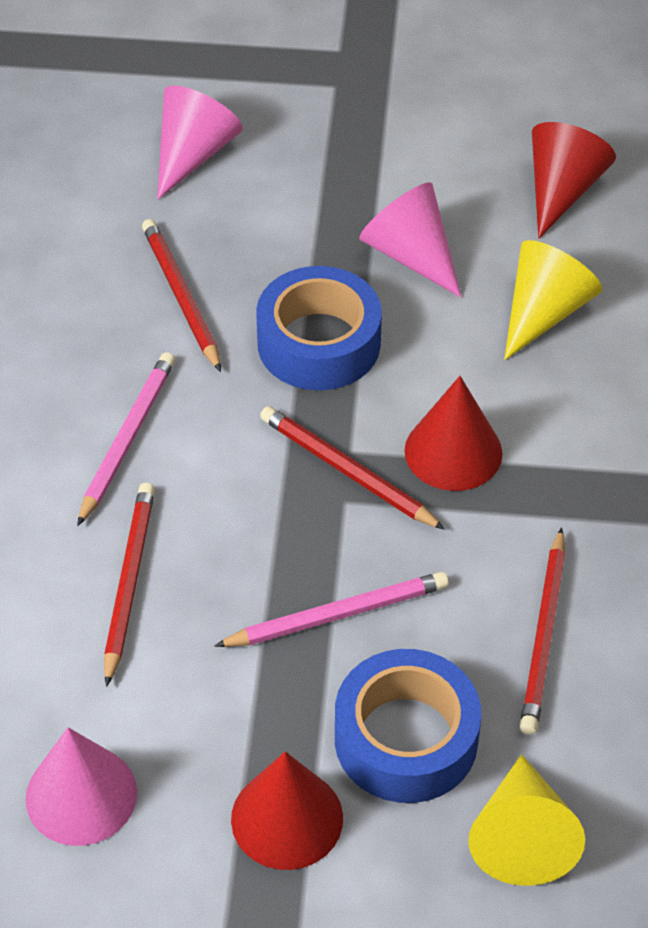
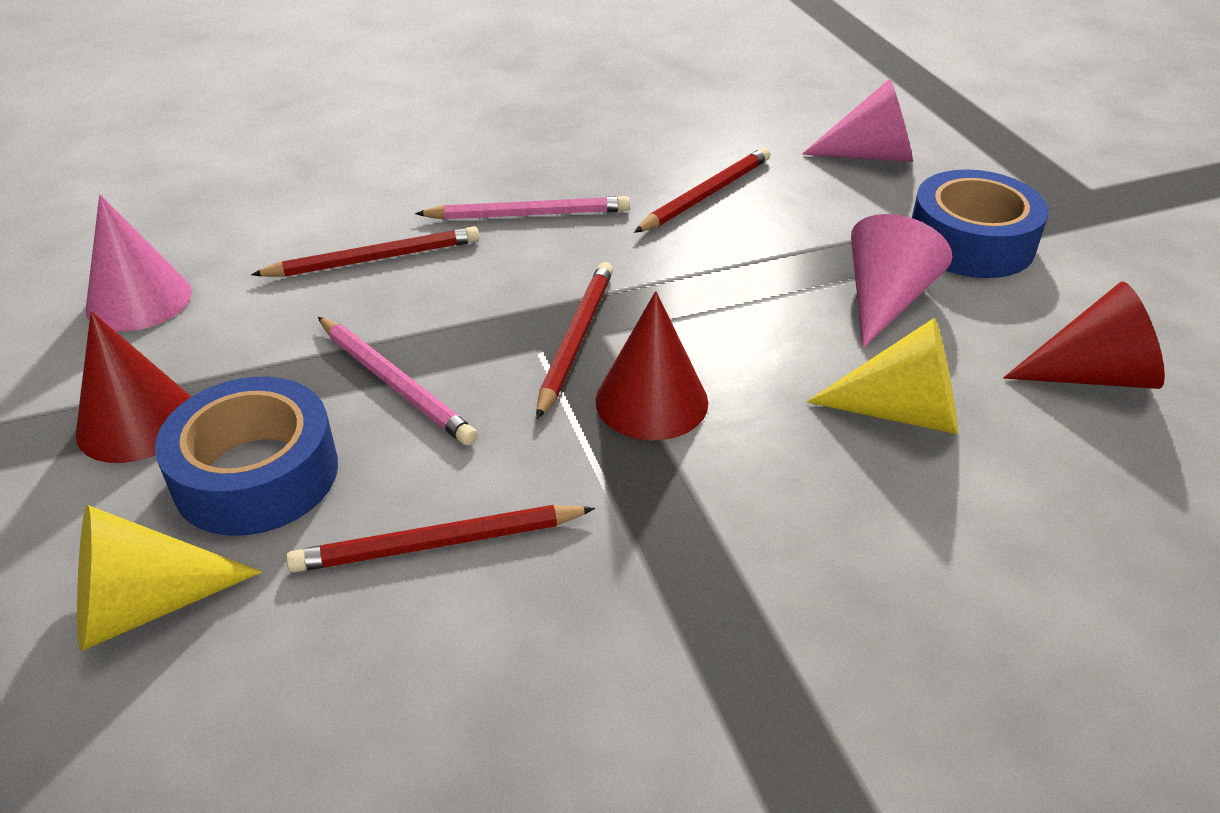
camera: 65 degrees right, 10 degrees down
(319, 343) = (720, 278): blue tape -> blue tape (970, 242)

